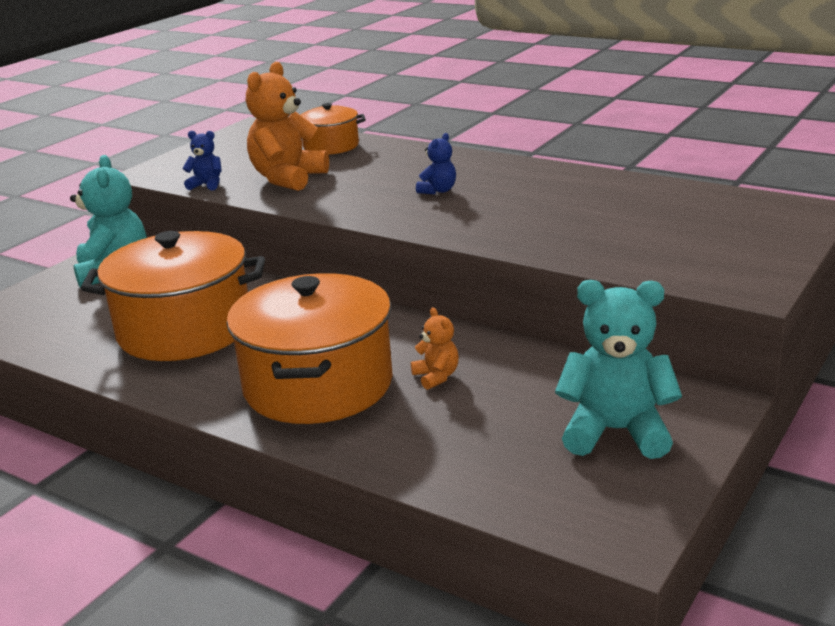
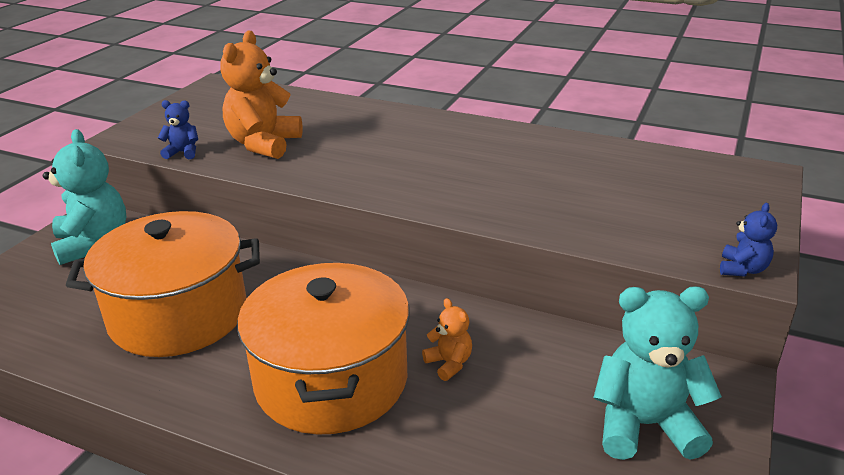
camera: 10 degrees left, 5 degrees up
(331, 146) = (297, 106): orange pot -> none
(438, 191) = (415, 157): blue teddy bear -> blue teddy bear (742, 269)

